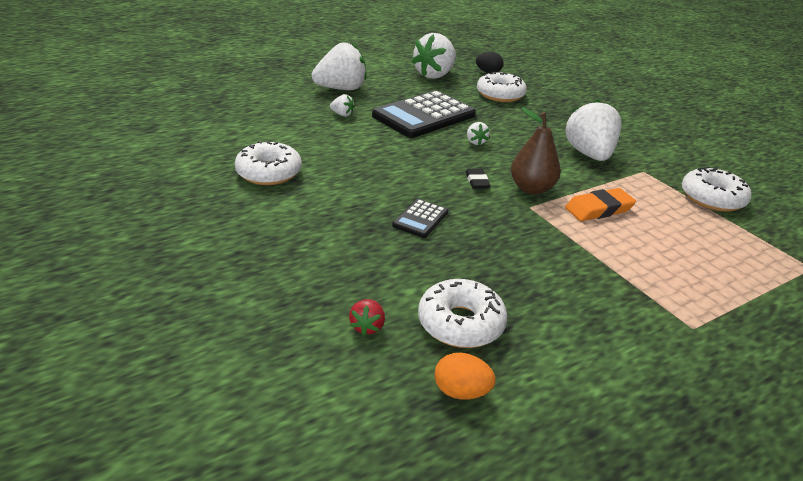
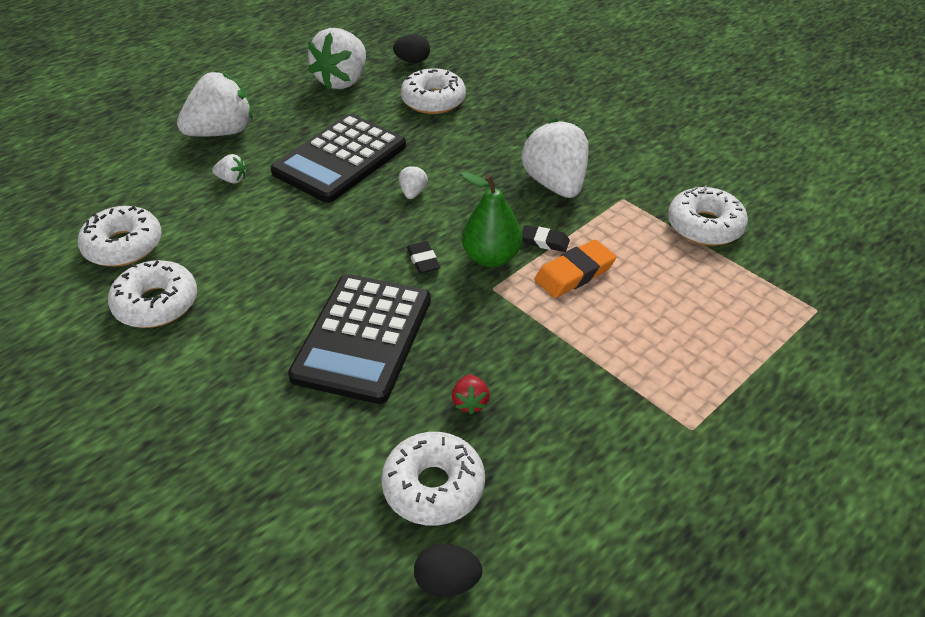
camera: 10 degrees left, 10 degrees up
(254, 137) = (123, 246): none -> white donut
(367, 326) = (326, 518): red strawberry -> red strawberry (470, 402)
(420, 219) = (363, 338): black calculator -> black calculator, size x2.16
(461, 391) = (447, 582): orange egg -> black egg
(475, 142) = (413, 192): white strawberry -> white strawberry turned 150 degrees counterclockwise
(531, 189) = (491, 258): brown pear -> green pear
(576, 186) = (544, 241): none -> black eraser

